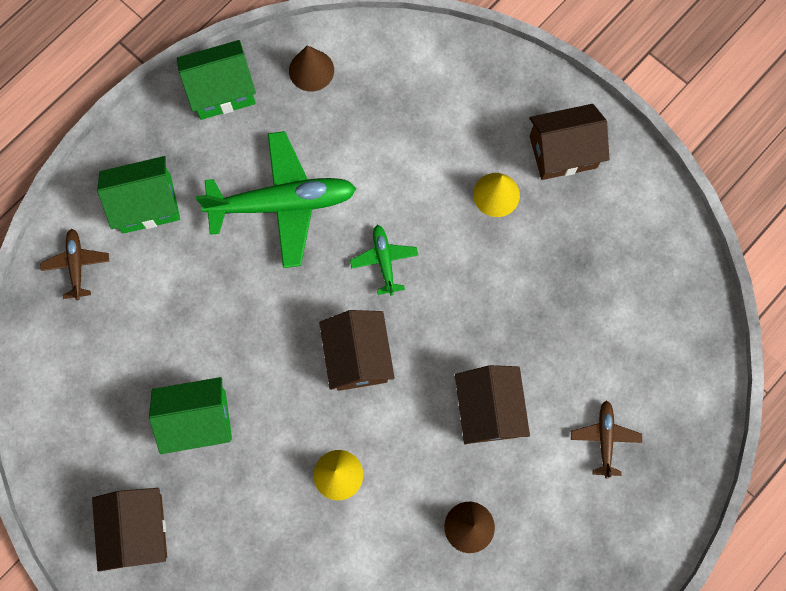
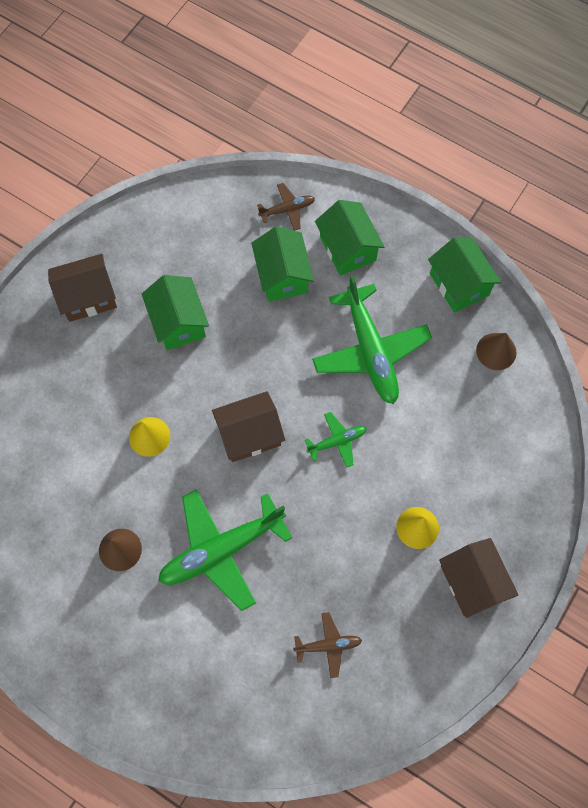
camera: 80 degrees right, 5 degrees down
(164, 285) = (282, 275): none -> green house
(488, 410) = (221, 550): brown house -> green plane
(604, 438) = (211, 657): brown plane -> brown plane (328, 645)

